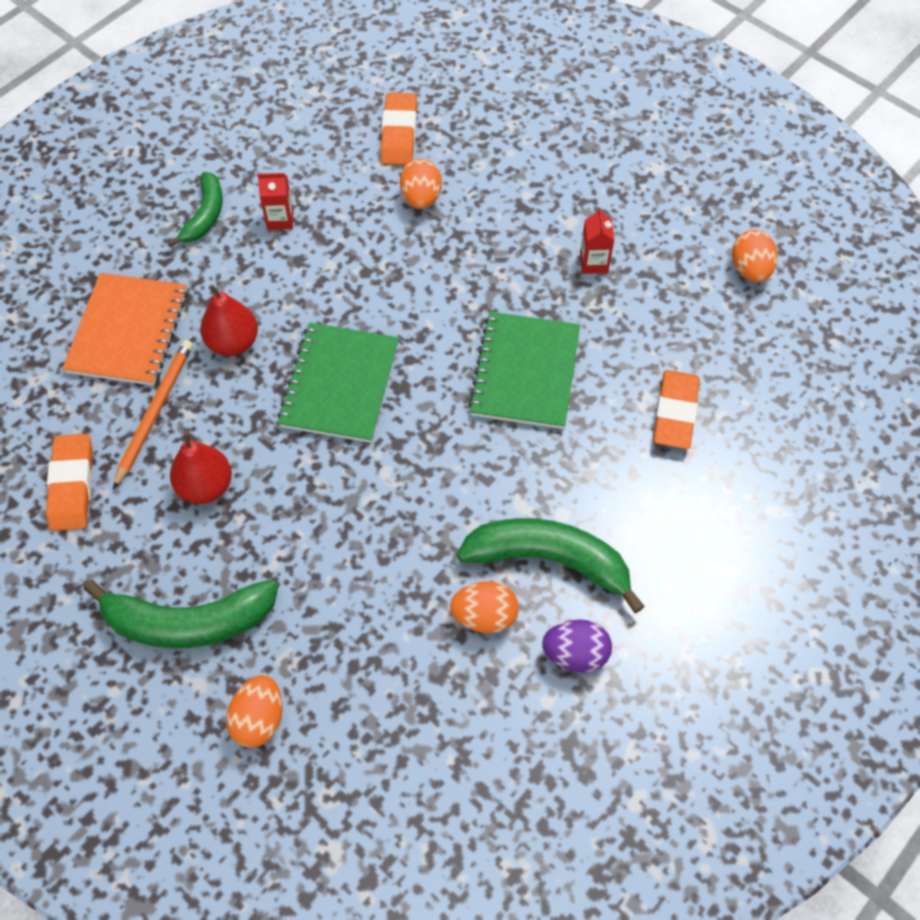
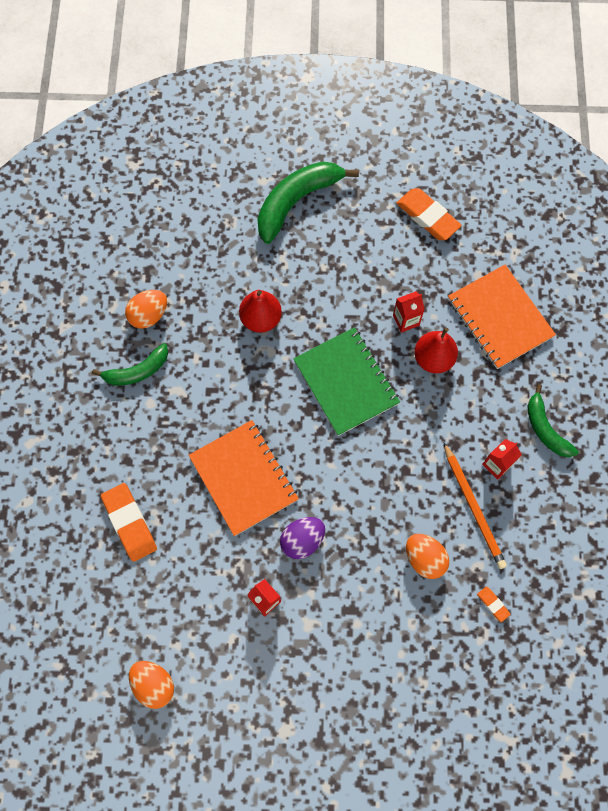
camera: 140 degrees right, 10 degrees up
(155, 412) = (430, 285): orange pencil -> orange pencil (473, 507)
(206, 486) = (359, 269): red pear -> red pear (261, 319)
(218, 397) = (406, 320): none -> red carton
(259, 719) = (218, 188): orange egg -> none
(399, 133) = (493, 604): orange eraser -> orange eraser, size x0.47
(525, 372) = (244, 478): green notebook -> orange notebook
(549, 560) = (137, 371): green banana -> green banana, size x0.60
(575, 654) = (85, 332): purple egg -> purple egg (302, 540)

